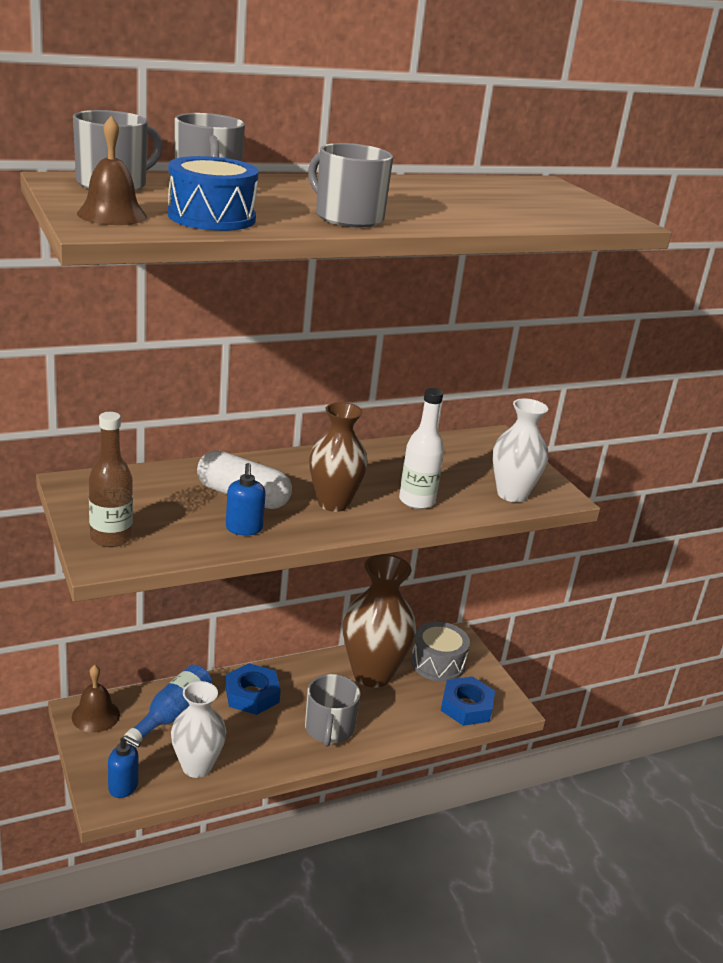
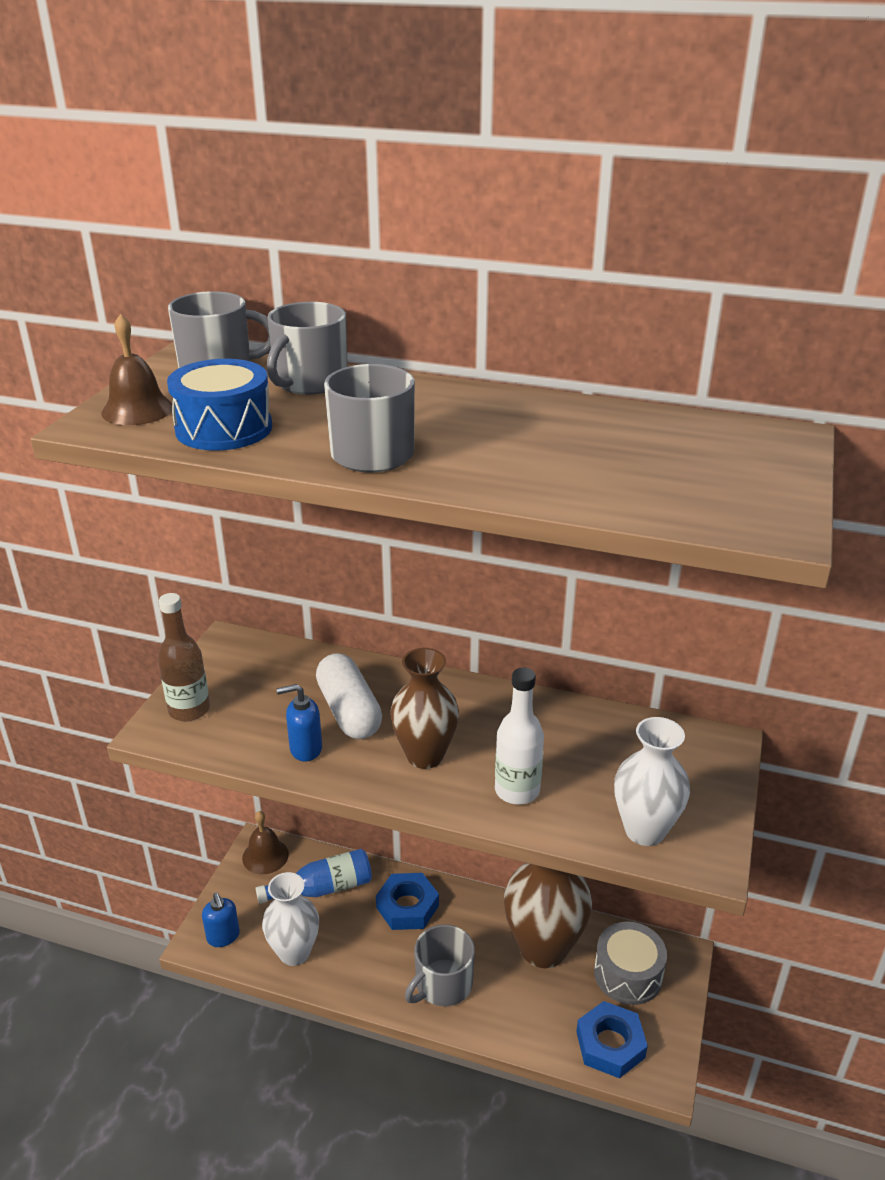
camera: 45 degrees right, 5 degrees up
(244, 529) = (305, 749): blue soap dispenser -> blue soap dispenser turned 45 degrees clockwise

